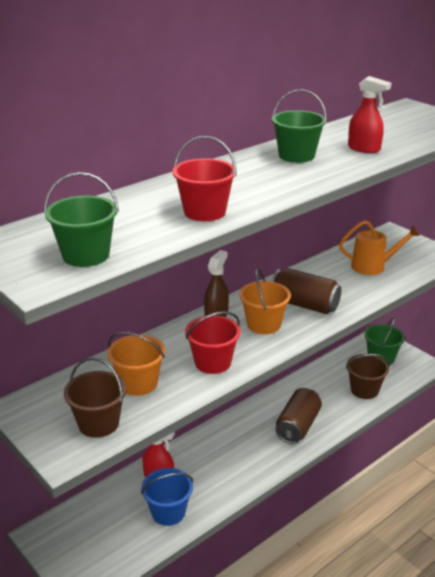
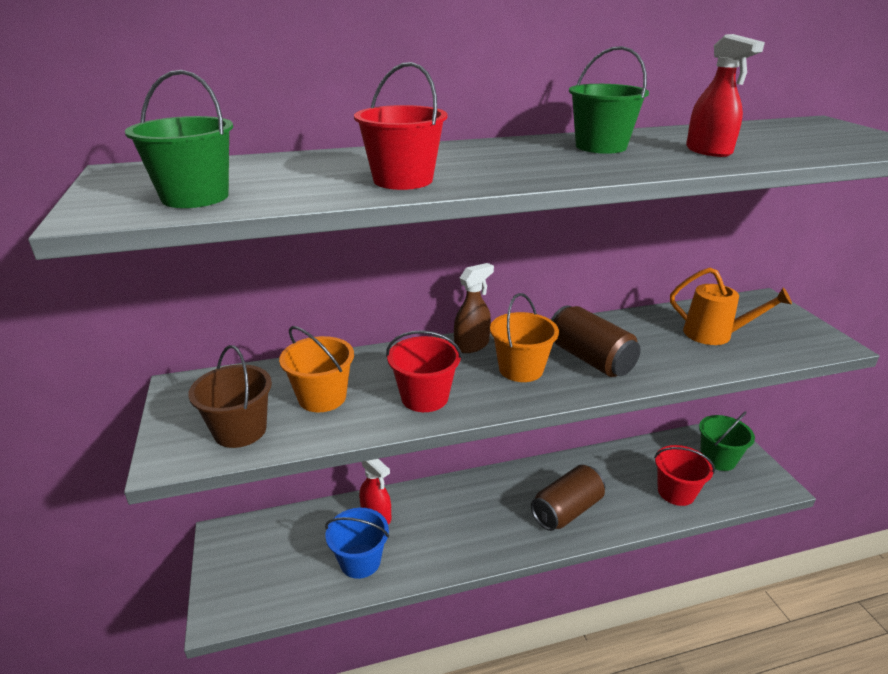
camera: 25 degrees right, 0 degrees up
(364, 390) = (676, 492): brown bucket -> red bucket

